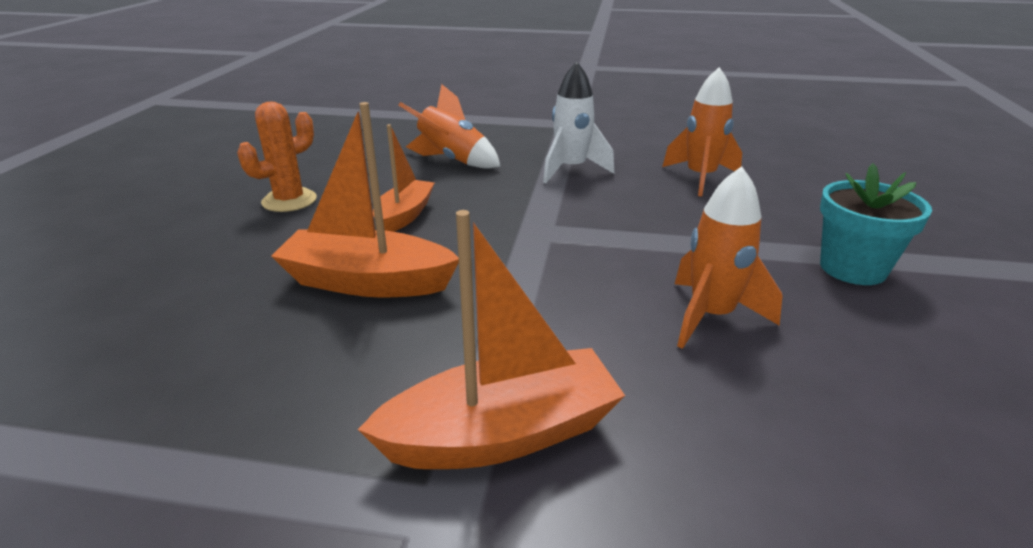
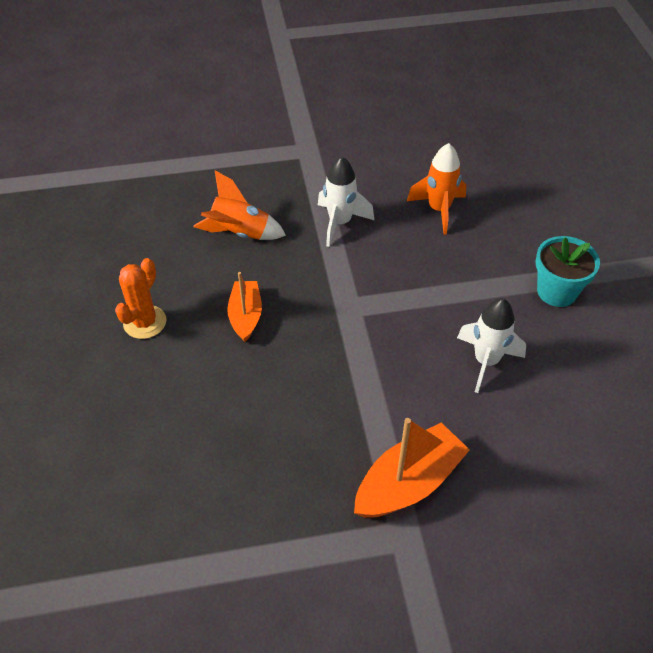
camera: 20 degrees left, 20 degrees up
(367, 282) = (265, 393): orange boat -> none
(711, 316) = (486, 361): orange rocket -> white rocket

